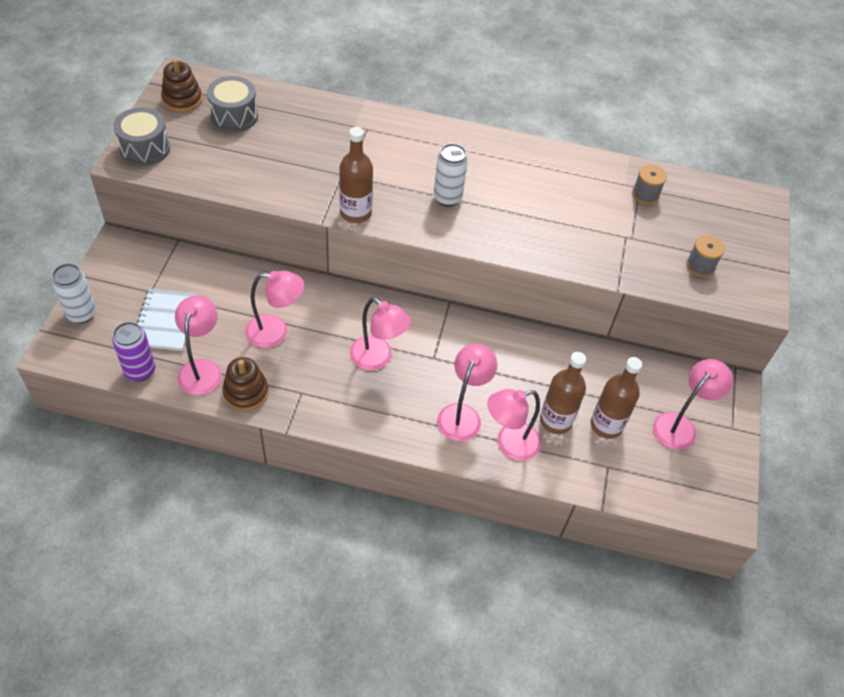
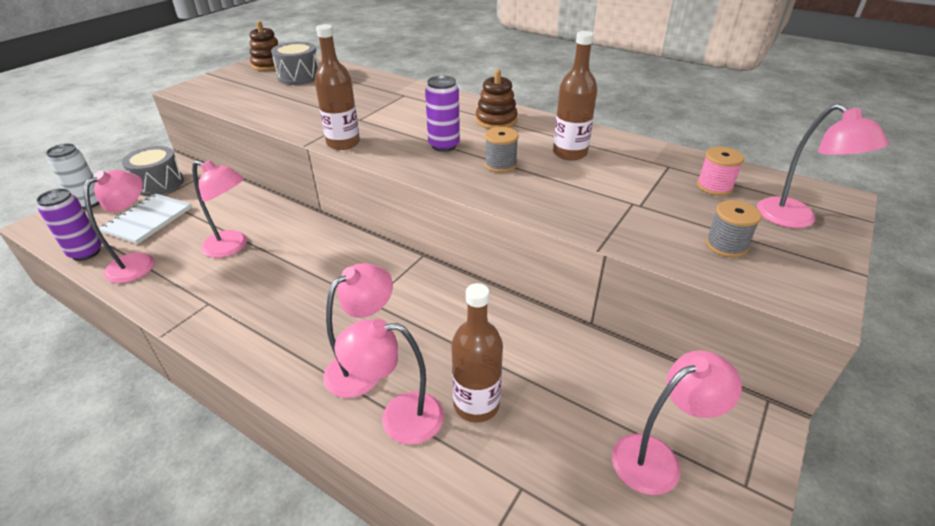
camera: 25 degrees right, 15 degrees down
(145, 148) = (209, 85): grey drum -> grey drum (159, 184)
(246, 392) = (157, 290): brown stacking toy -> brown stacking toy (496, 120)
(377, 359) = (311, 289): pink lamp -> pink lamp (796, 219)
(447, 198) = (444, 145): white can -> purple can
(606, 425) = (544, 428): brown bottle -> brown bottle (570, 153)
(645, 195) = (673, 173): grey spool -> grey spool (500, 165)
(678, 205) = (714, 187): none -> pink spool

